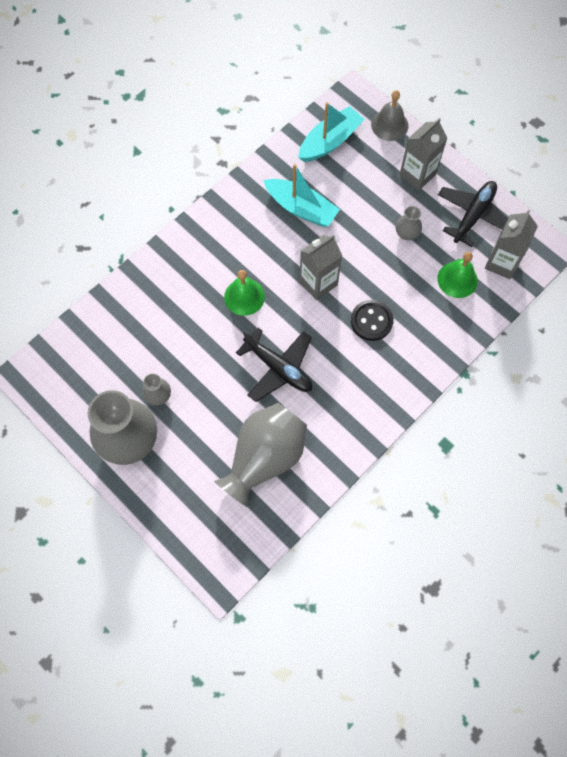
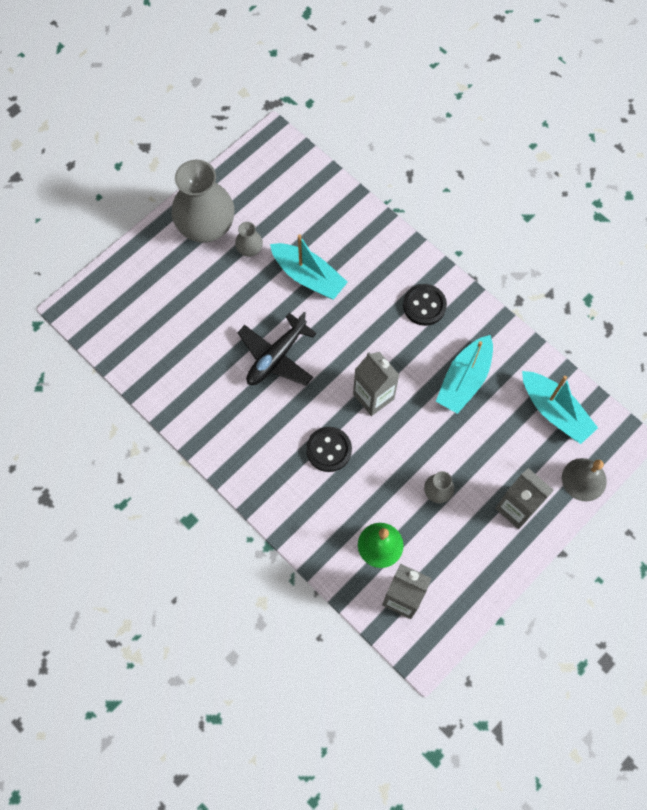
camera: 90 degrees right, 0 degrees up
(192, 339) = (308, 276): none -> turquoise boat
(226, 238) = (424, 305): none -> black button
(244, 297) = (356, 324): green bell -> none
(264, 458) = (183, 345): grey vase -> none
(473, 215) = (464, 569): black plane -> none

